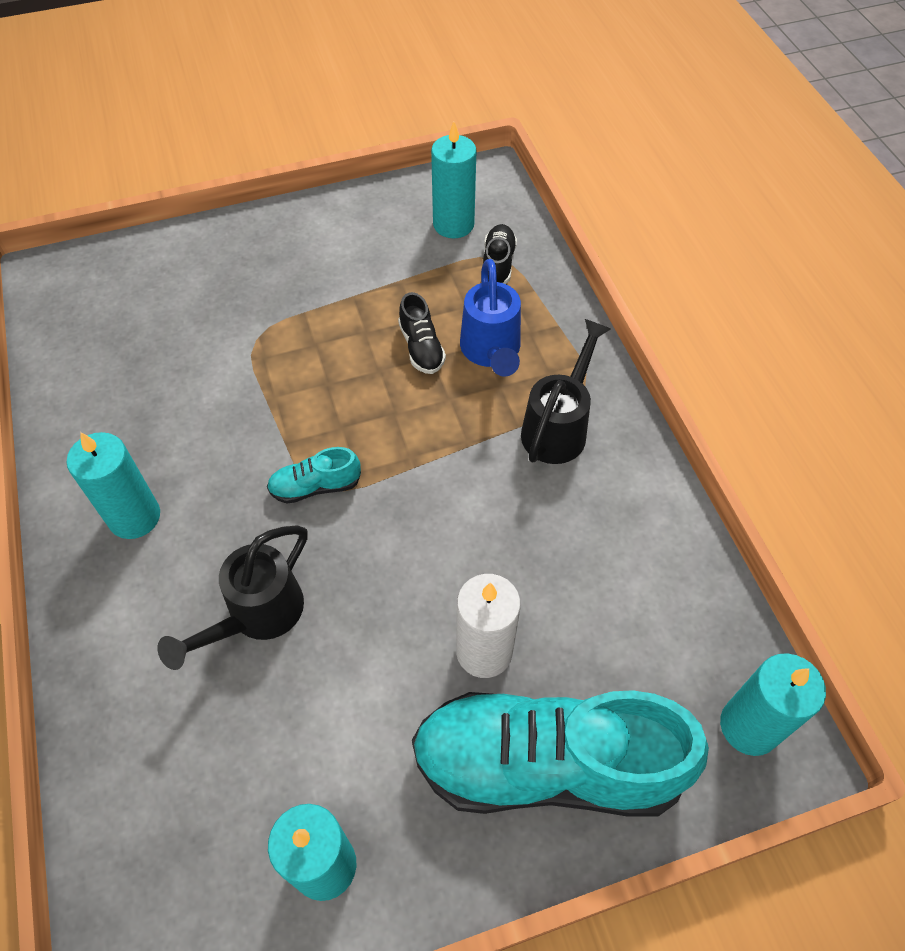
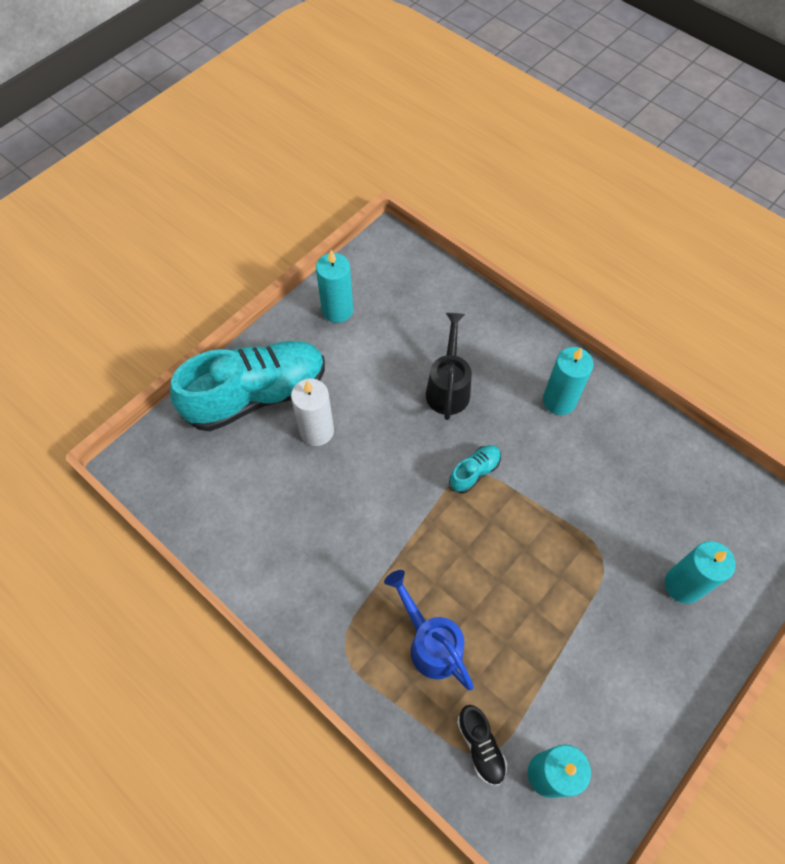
camera: 150 degrees right, 5 degrees up
(421, 347) = (483, 617): black shoe -> none
(559, 426) = (347, 602): black watering can -> none
(749, 726) = (156, 465): turquoise candle -> turquoise candle (683, 585)

